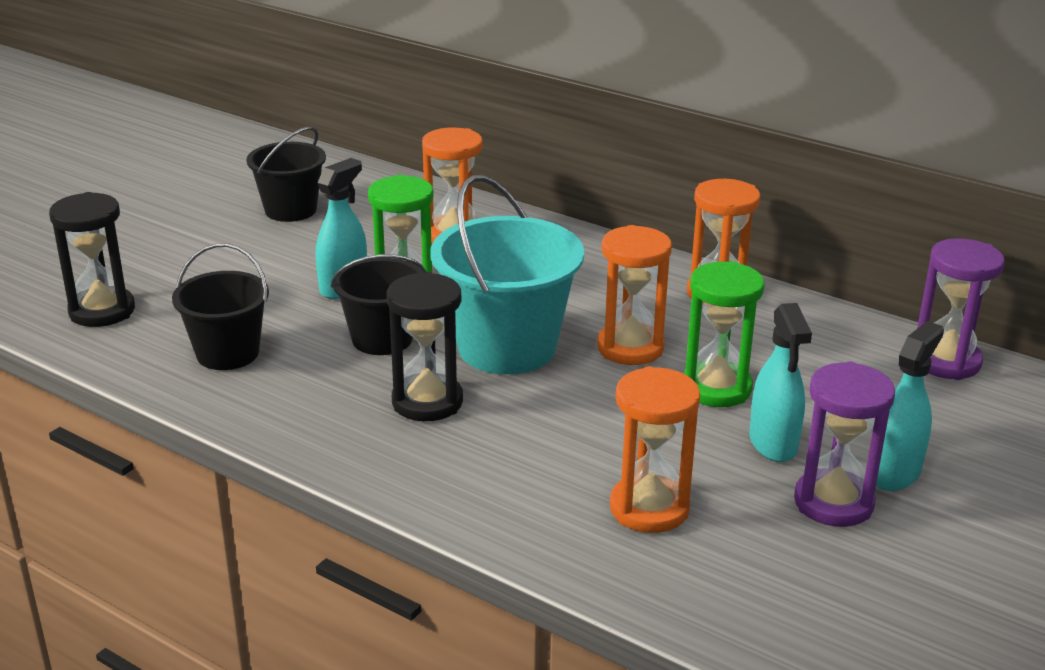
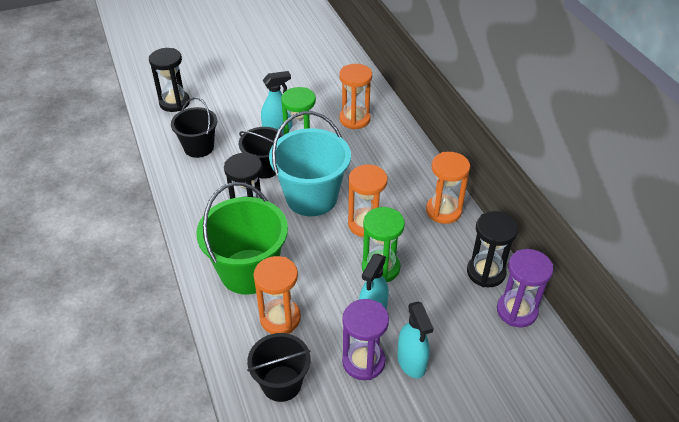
camera: 35 degrees right, 15 degrees up
(291, 210) = (299, 74): black bucket -> black bucket (281, 383)
(523, 474) = (248, 271): none -> green bucket
(857, 337) = (486, 272): none -> black hourglass
(894, 473) = (411, 362): turquoise spray bottle -> turquoise spray bottle turned 90 degrees clockwise

